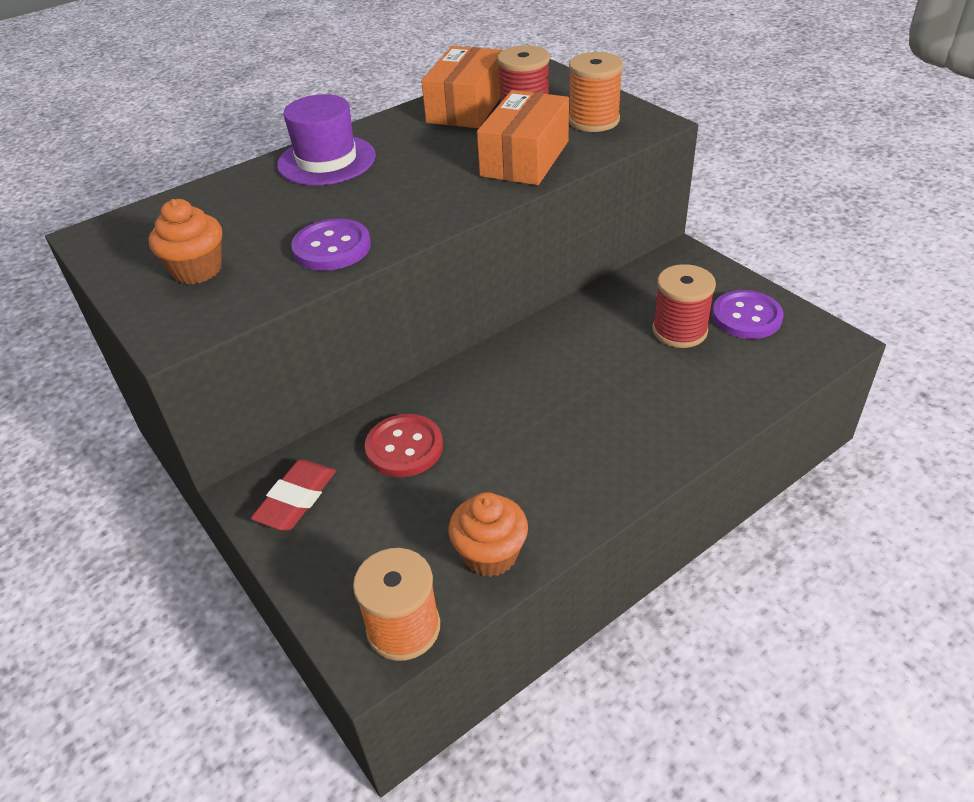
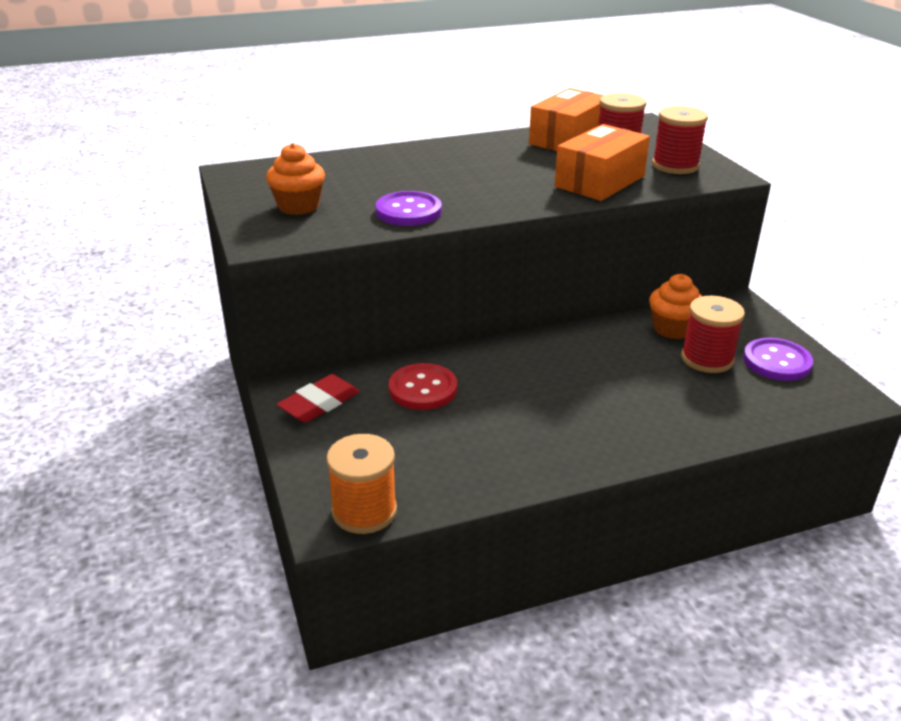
camera: 15 degrees right, 10 degrees down
(326, 160) = (434, 155): purple hat -> none
(490, 554) = (459, 479): orange cupcake -> orange cupcake (672, 329)
(593, 120) = (675, 166): orange spool -> red spool

